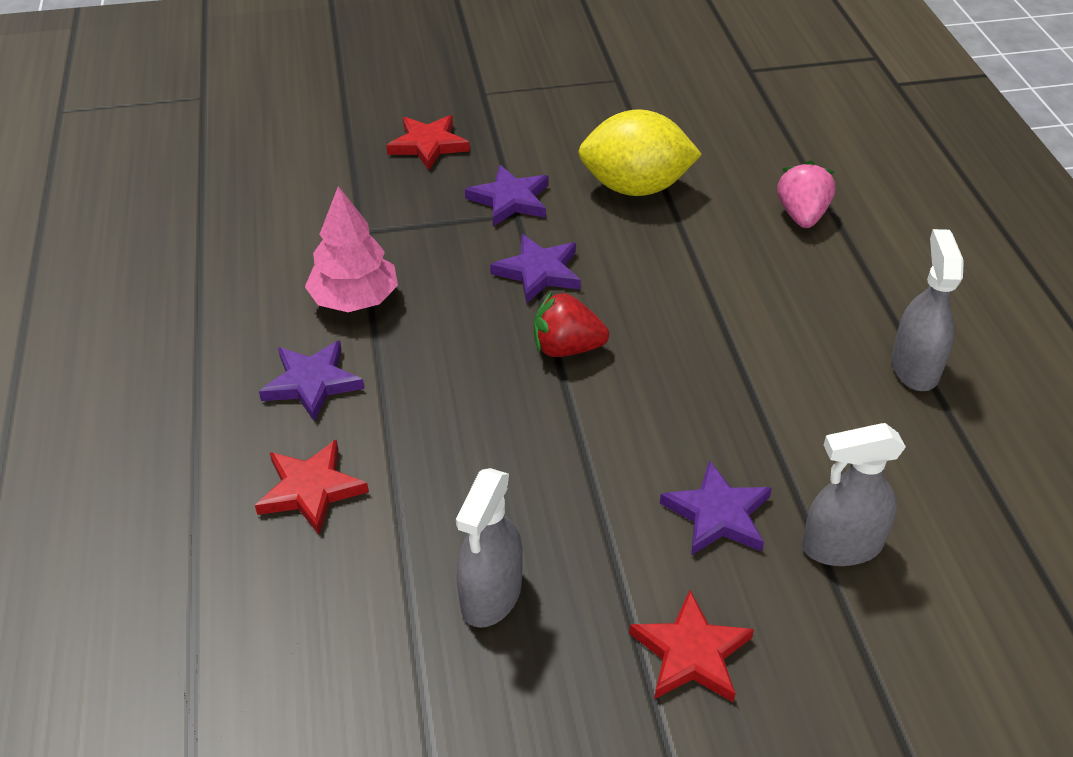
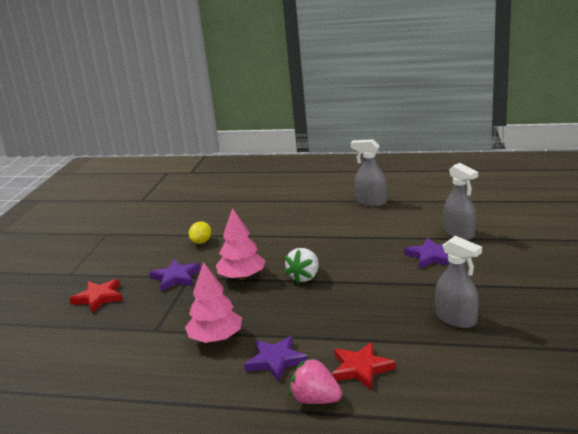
camera: 65 degrees left, 20 degrees down
(538, 272) = (242, 277): purple star -> pink tree
(566, 348) = (304, 277): red strawberry -> white strawberry
(635, 187) = (201, 242): yellow lemon -> yellow lemon, size x0.47
(691, 653) = (504, 274): red star -> none
(802, 215) = (260, 207): pink strawberry -> pink strawberry (315, 400)
(841, 546) = (459, 233): grey spray bottle -> grey spray bottle turned 45 degrees counterclockwise

